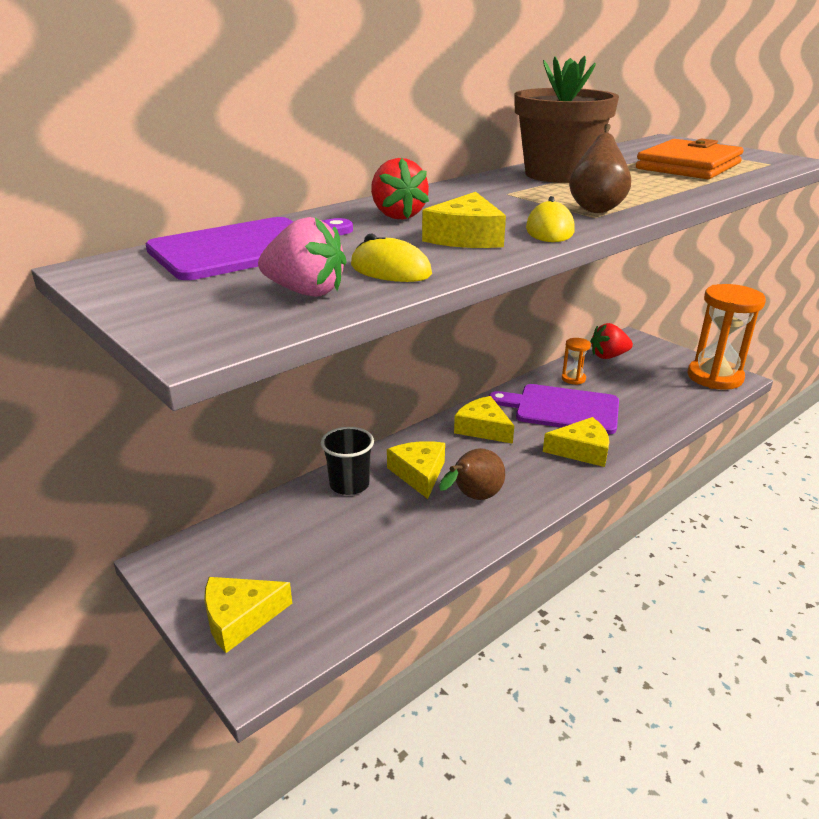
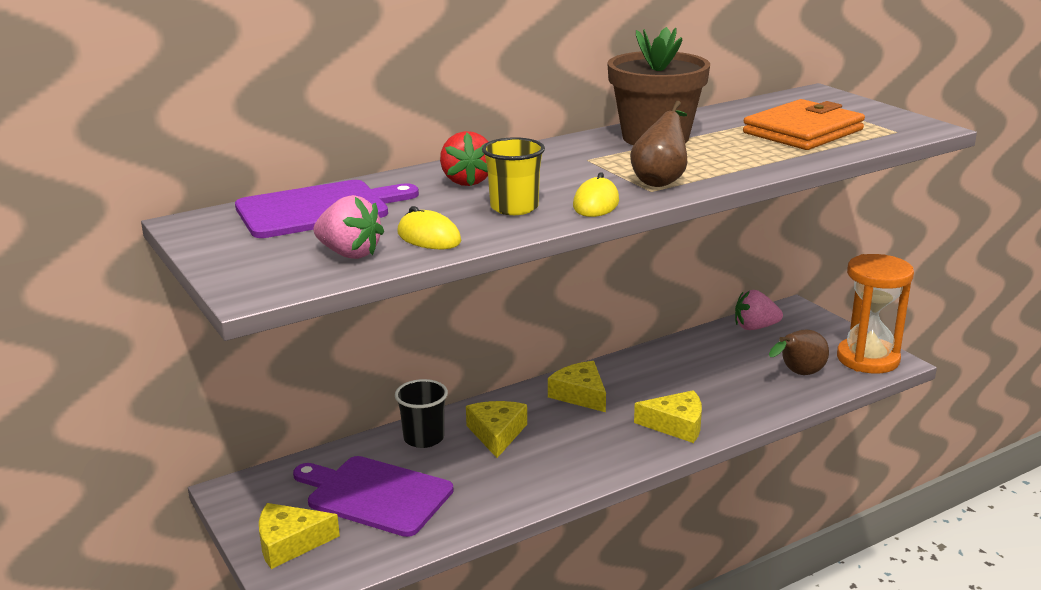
camera: 10 degrees right, 5 degrees down
(466, 237) = (514, 207): yellow cheese -> yellow cup
(473, 498) = (543, 461): brown pear -> brown pear (798, 374)
(562, 409) = (675, 381): purple cutting board -> purple cutting board (375, 495)
(573, 379) = (702, 349): orange hourglass -> none
(608, 356) = (755, 327): red strawberry -> pink strawberry

